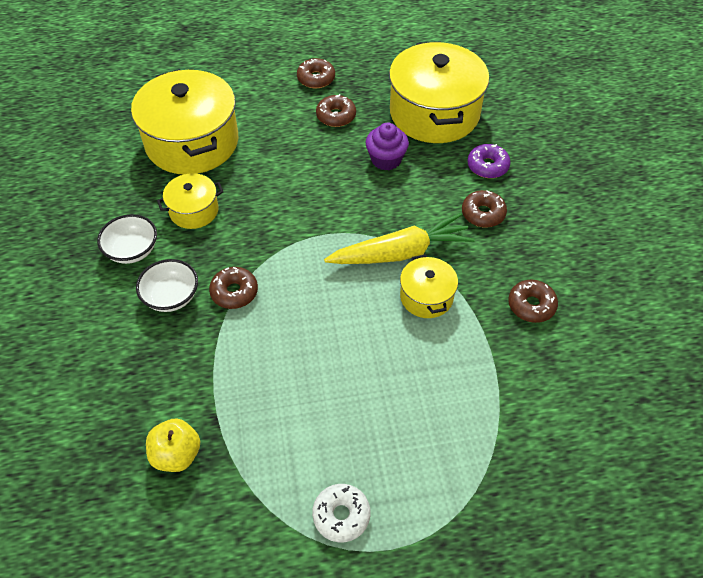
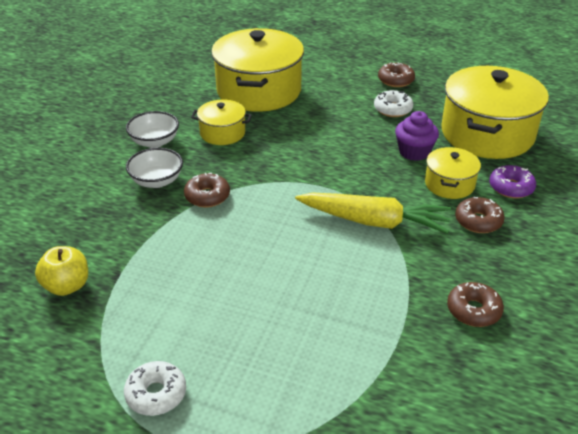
camera: 30 degrees right, 15 degrees down
(336, 116) = (393, 109): brown donut -> white donut
(426, 297) = (371, 263): yellow pot -> yellow pot (449, 184)

